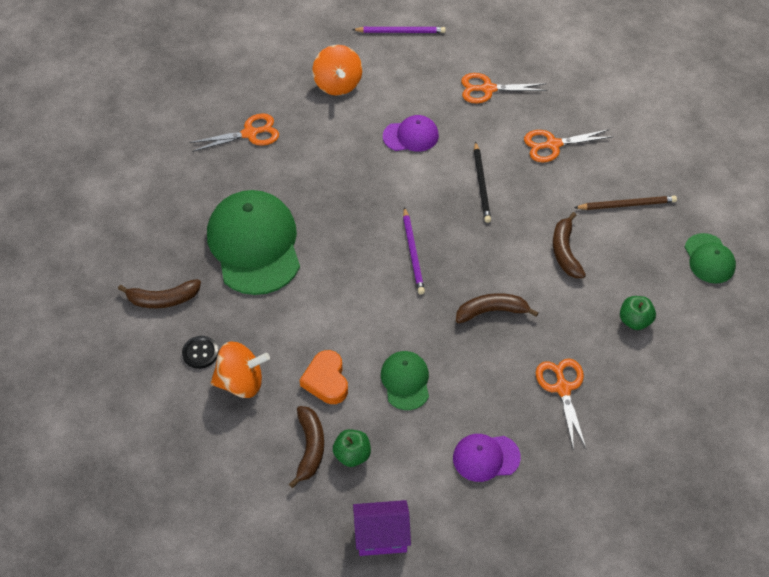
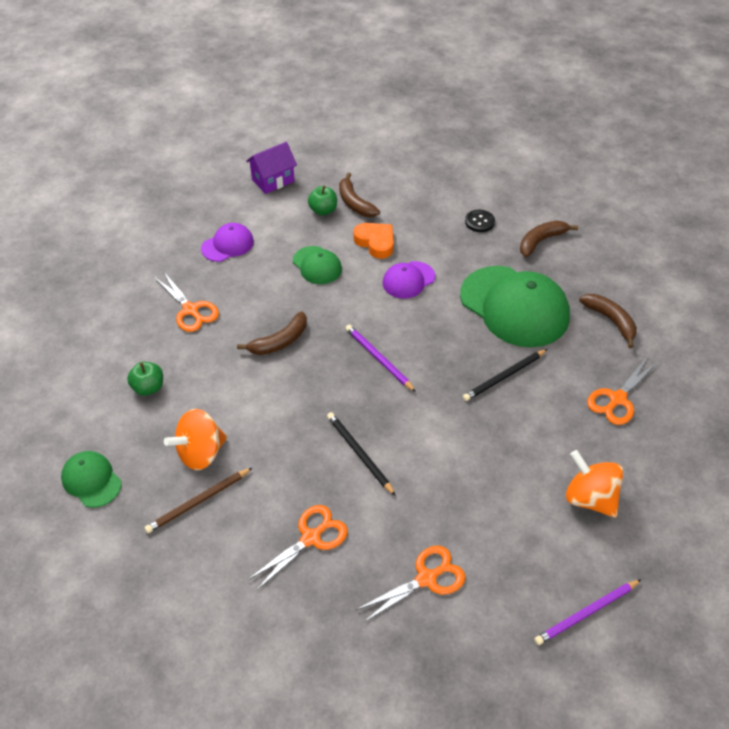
camera: 150 degrees right, 5 degrees down
(241, 382) = (434, 218): orange spinning top -> orange spinning top (201, 453)
(320, 189) = (504, 377): none -> black pencil
(411, 136) = (466, 473): purple cap -> purple cap (408, 280)
(565, 252) = (240, 422): brown banana -> brown banana (610, 321)

